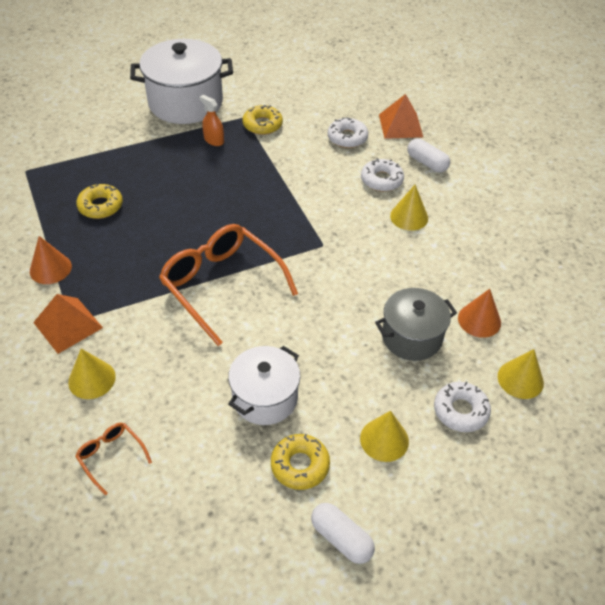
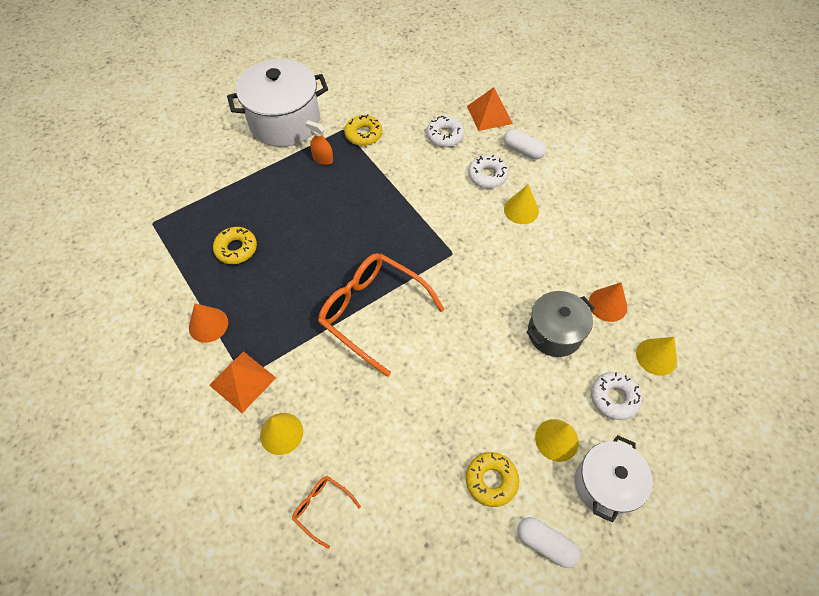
camera: 10 degrees left, 10 degrees up
(265, 398) = (443, 420): white pot -> white pot (605, 484)

